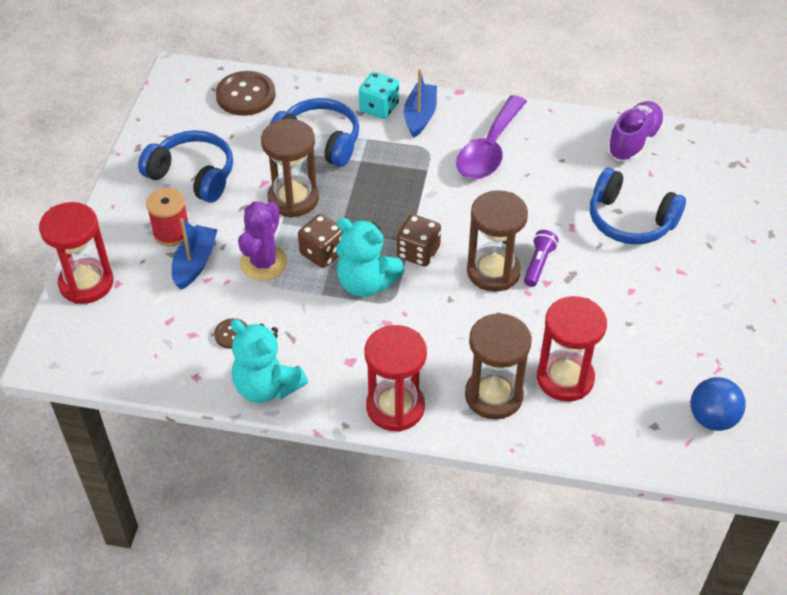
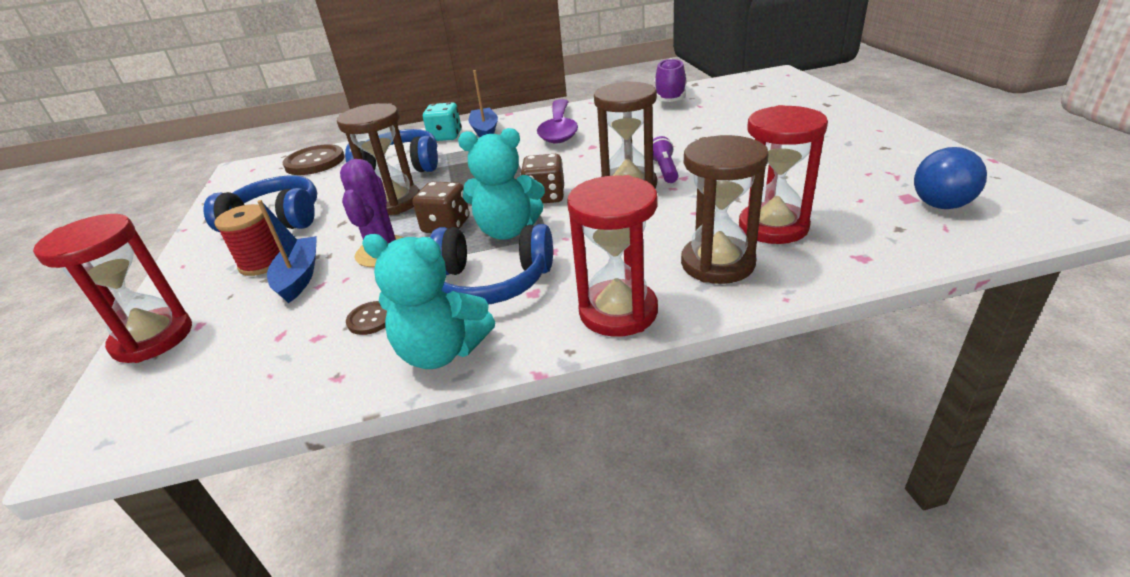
camera: 20 degrees left, 15 degrees down
(630, 220) = (713, 128): blue headphones -> blue headphones (491, 282)

